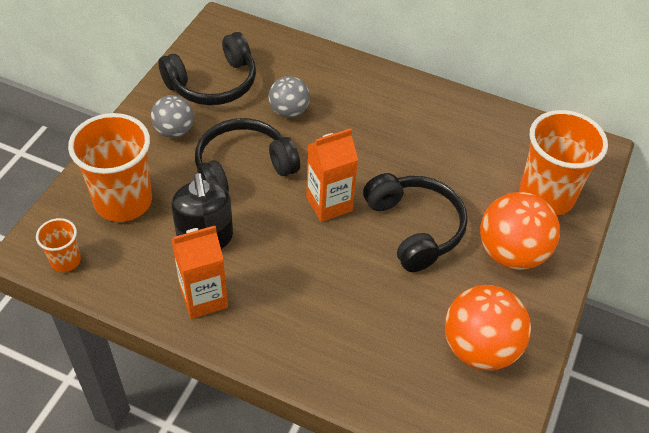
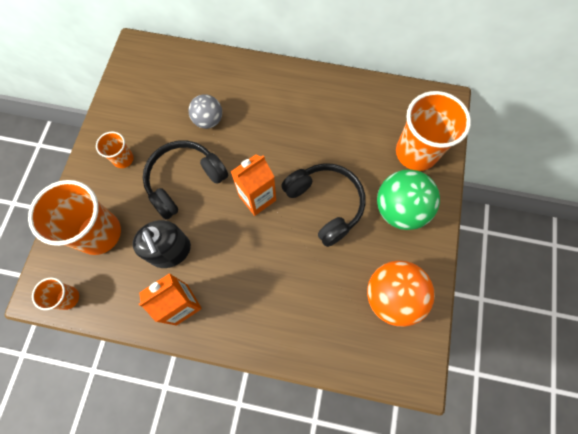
camera: 10 degrees left, 20 degrees up
(174, 131) = (123, 159): grey ball -> orange cup
(213, 83) = (143, 107): black headphones -> none
(511, 253) = (399, 209): orange ball -> green ball

